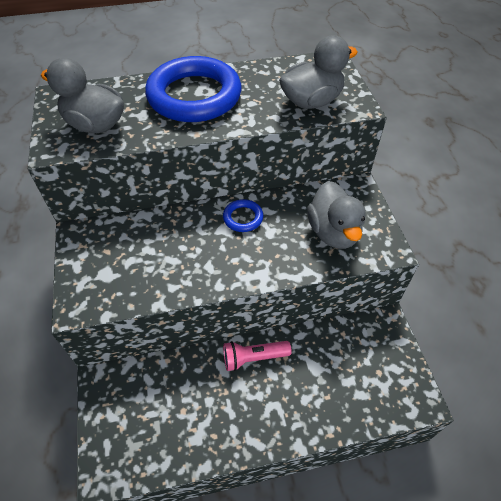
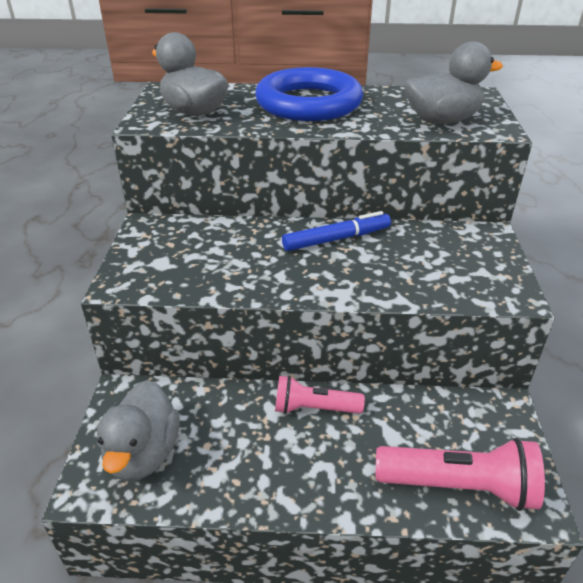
camera: 15 degrees right, 15 degrees down
(243, 218) = (336, 239): blue ring -> blue marker
(333, 232) = (445, 269): grey duck -> grey duck (143, 453)
(368, 397) = (459, 486): none -> pink flashlight

